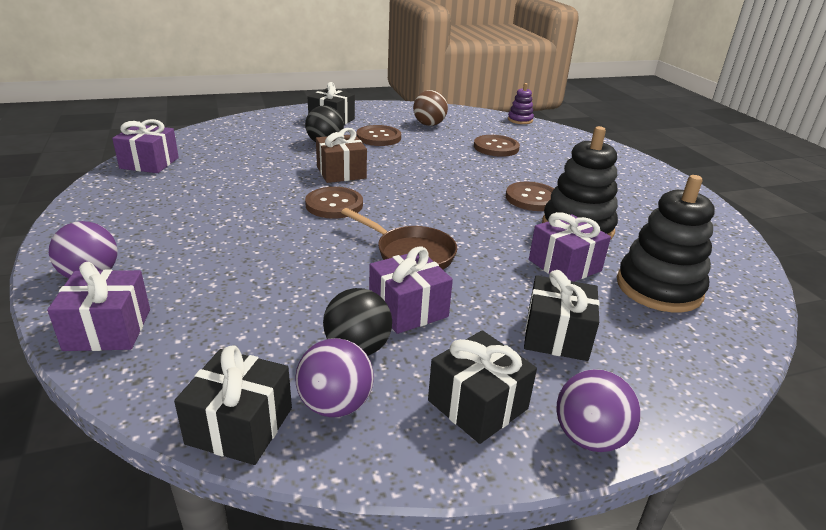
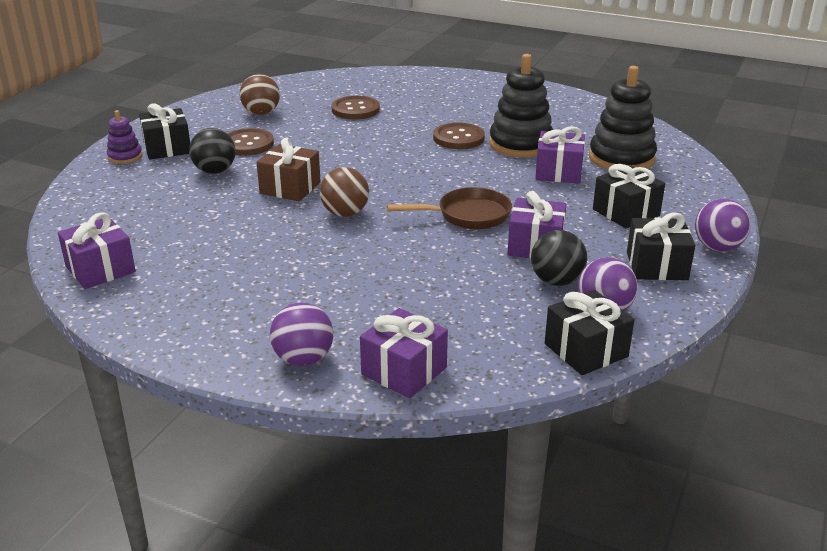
camera: 45 degrees left, 0 degrees up
(334, 205) = (345, 213): brown button -> brown ball
(520, 120) = (322, 76): purple stacking toy -> purple stacking toy (125, 156)

